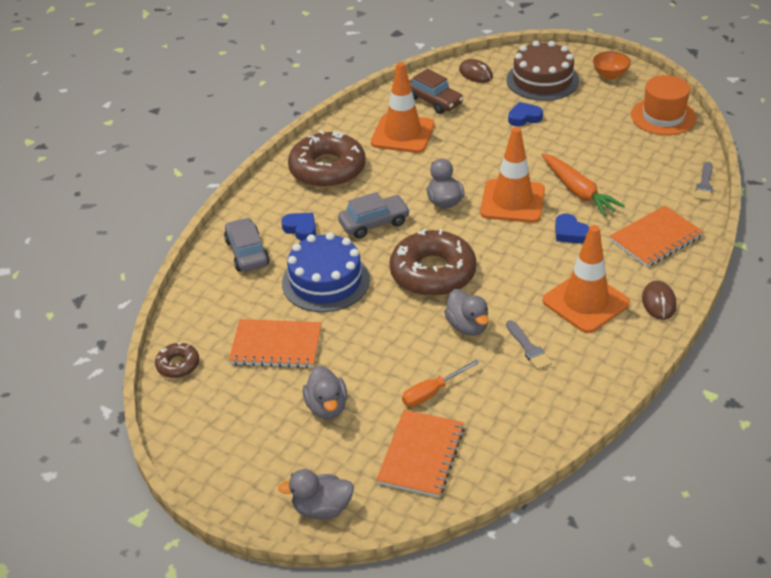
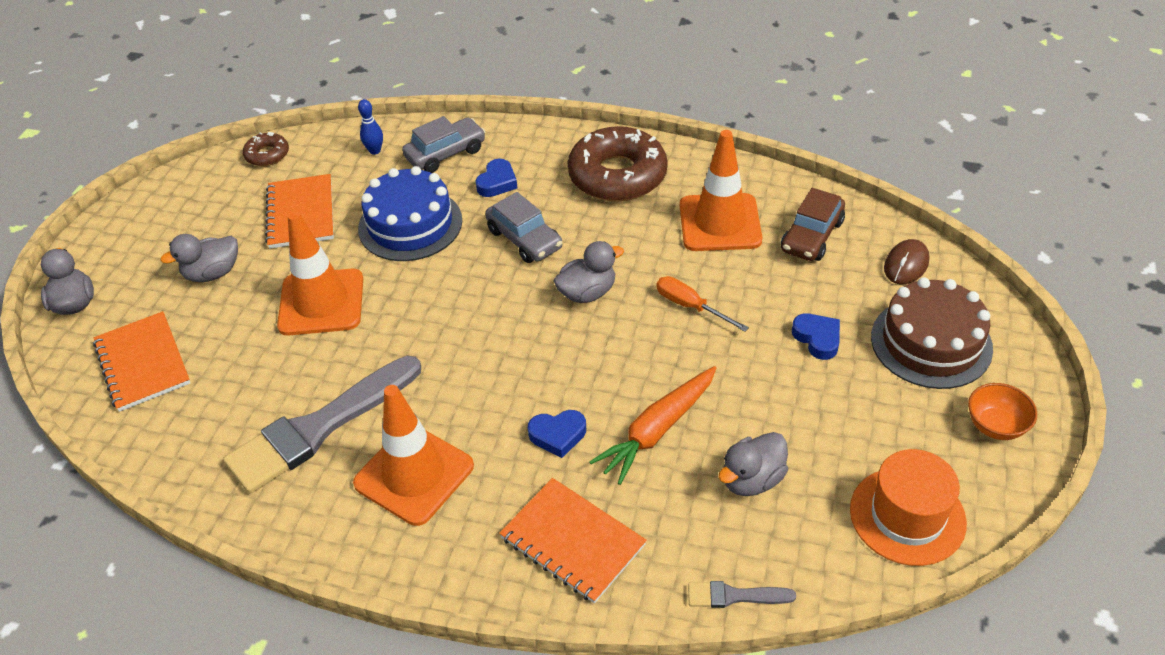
camera: 75 degrees right, 5 degrees up
(217, 294) = (375, 151): none -> blue bowling pin
(421, 455) = (143, 363): orange notebook -> orange notebook turned 60 degrees clockwise
(432, 392) = (237, 352): orange screwdriver -> orange screwdriver (690, 306)
(433, 273) = (443, 311): brown donut -> none
(467, 326) = (351, 362): grey duck -> grey duck (752, 479)
(512, 201) = (609, 361): orange traffic cone -> orange traffic cone (321, 302)
(528, 348) = (319, 428): grey brush -> grey brush, size x2.31
(570, 233) = (558, 435): blue heart -> blue heart turned 135 degrees counterclockwise
(659, 302) = (428, 561): brown mouse -> none

